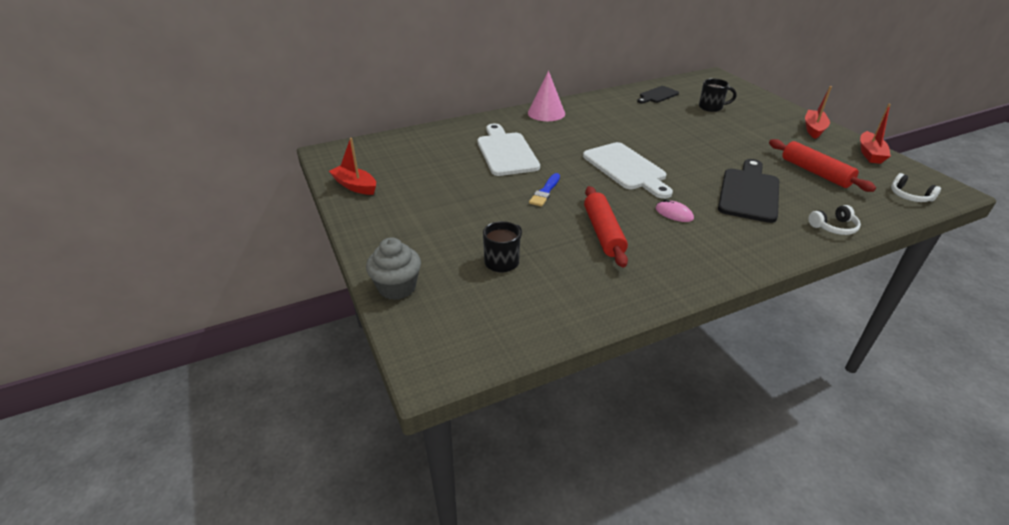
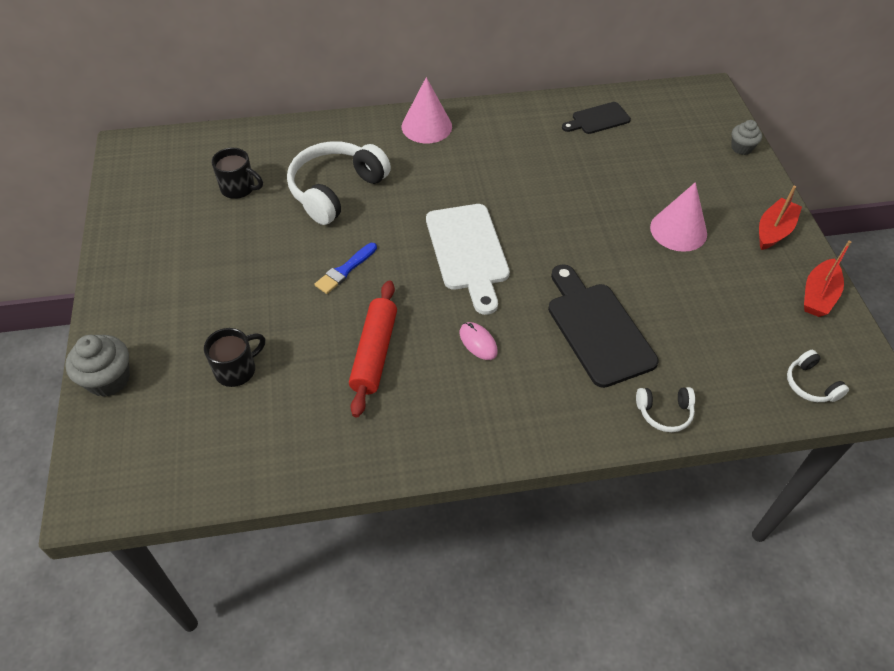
camera: 15 degrees right, 15 degrees up
(355, 186) = (134, 212): red boat -> none
(506, 152) = (336, 190): white cutting board -> white headphones
(711, 107) = (658, 158): black mug -> black mug (239, 188)
(749, 192) = (597, 329): black cutting board -> black cutting board turned 60 degrees counterclockwise
(755, 137) = (678, 230): none -> pink cone
(757, 96) = (741, 148): none -> grey cupcake
(815, 172) = (713, 313): red rolling pin -> none

